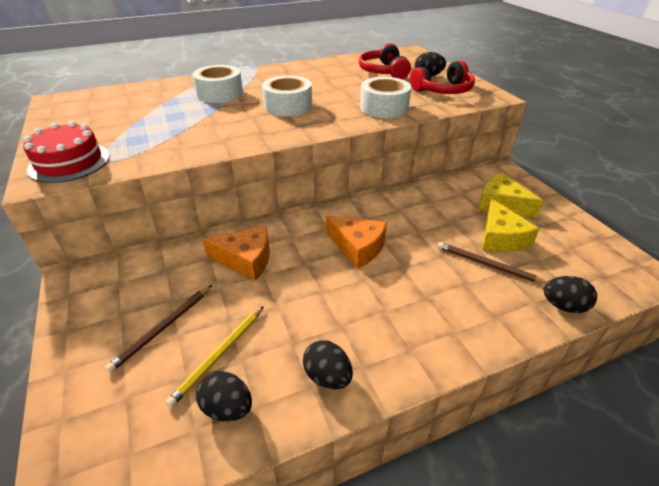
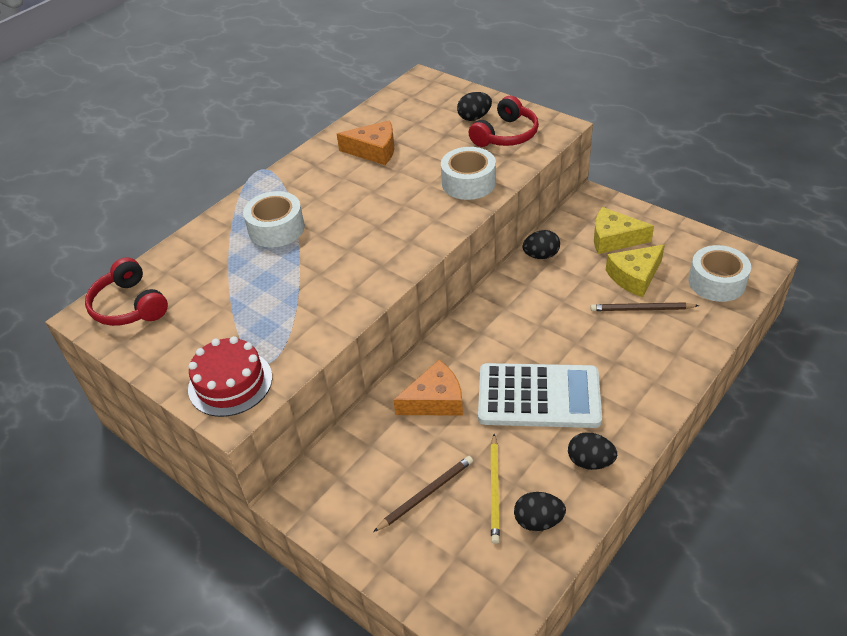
camera: 25 degrees left, 5 degrees up
(163, 328) = (426, 494): brown pencil -> brown pencil turned 135 degrees counterclockwise
(288, 106) = (371, 218): white tape -> white tape (716, 282)
(331, 295) = (539, 396): none -> white calculator
(358, 247) = (523, 341): orange cheese -> orange cheese (374, 151)
(383, 71) = (422, 126): red headphones -> red headphones (129, 306)
(500, 237) = (634, 276): yellow cheese -> yellow cheese turned 90 degrees clockwise
(563, 306) = (717, 321): black egg -> black egg (541, 255)

